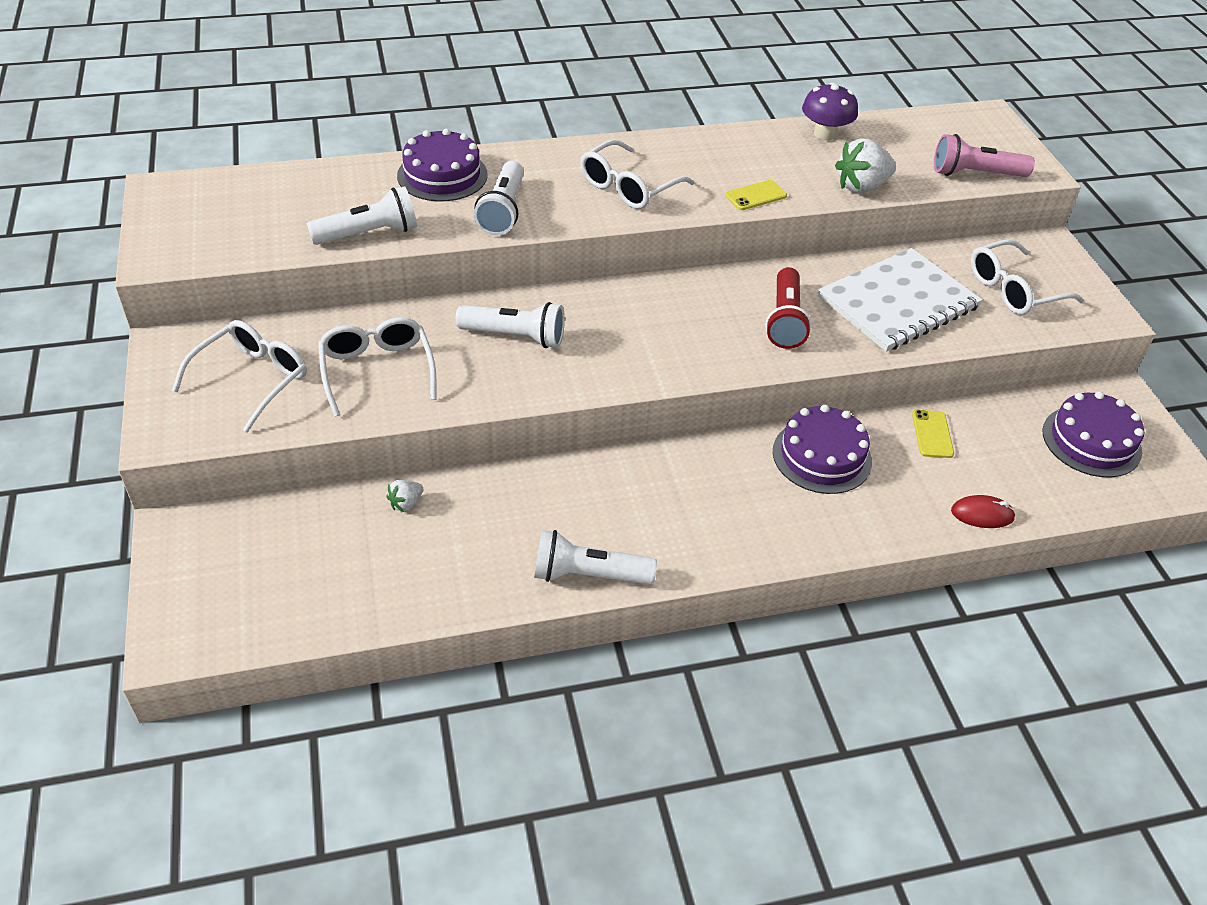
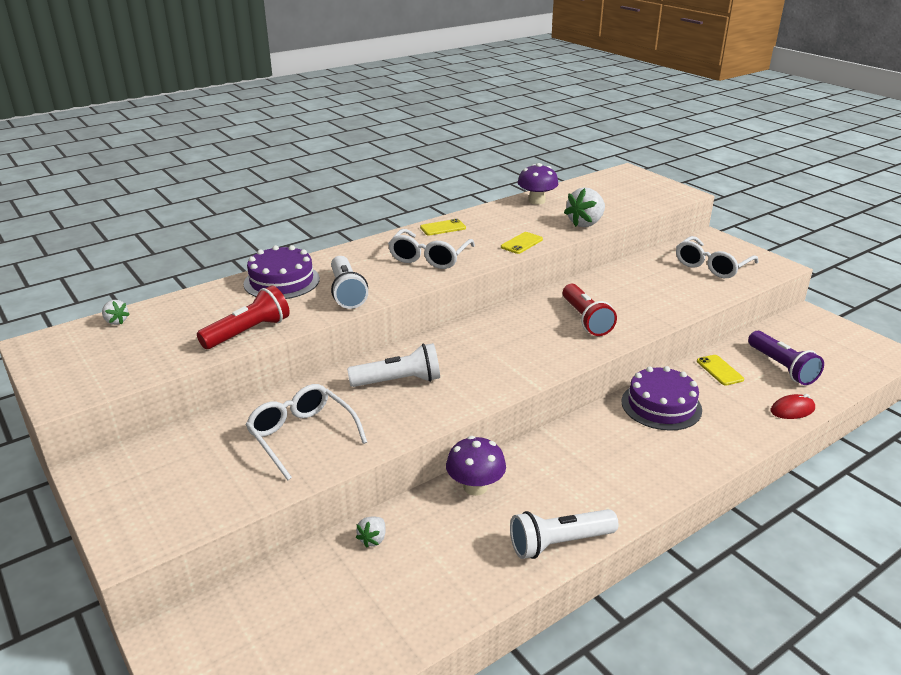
camera: 20 degrees left, 15 degrees down
(247, 181) = (116, 321): none -> white strawberry
(252, 379) = (193, 474): white glasses -> none
(369, 234) = (248, 332): white flashlight -> red flashlight
(543, 483) = (475, 487): none -> purple mushroom
(675, 146) = (443, 228): none -> yellow phone
(898, 302) = (649, 290): white notebook -> none
(975, 174) = (648, 202): pink flashlight -> none
(1018, 455) = (782, 367): none -> purple flashlight
(1091, 441) = (816, 346): purple cake -> none

